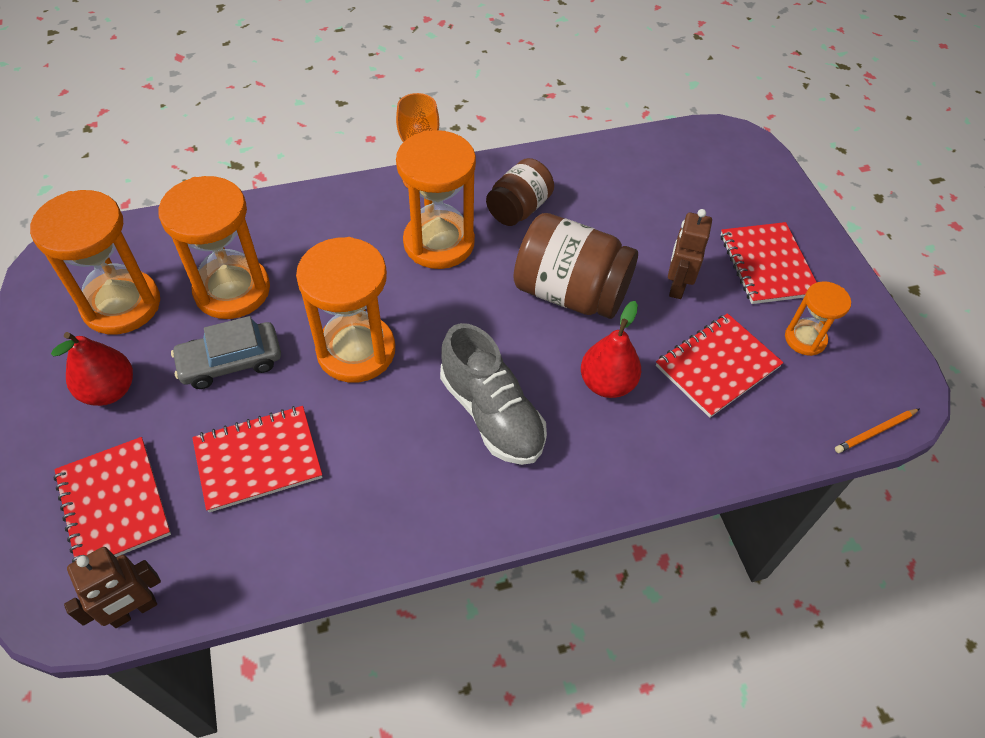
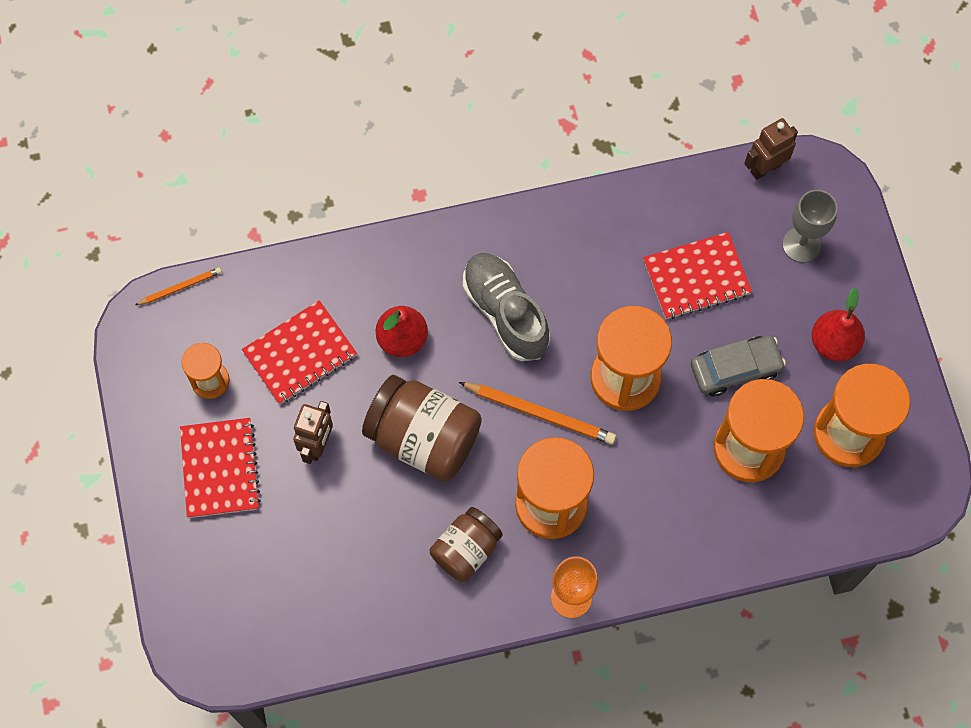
camera: 175 degrees left, 15 degrees up
(114, 504) = (801, 244): red notebook -> grey goblet
(450, 316) = (540, 413): none -> orange pencil

